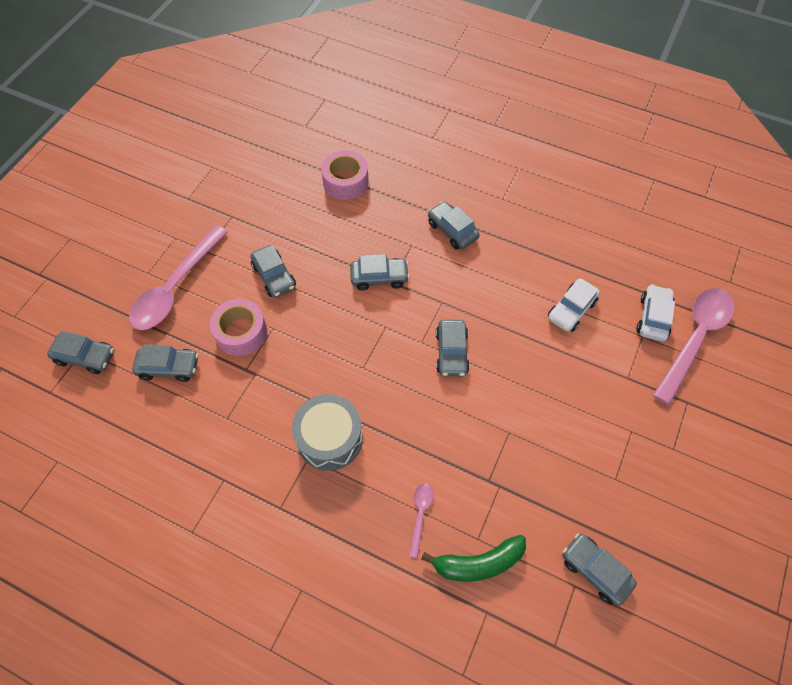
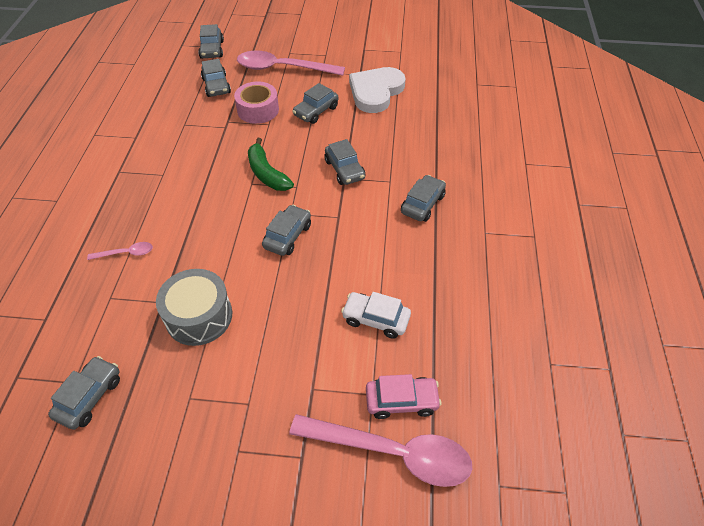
camera: 70 degrees right, 10 degrees down
(270, 212) = (376, 92): none -> white heart
(329, 438) = (181, 181): grey drum -> grey drum (199, 316)
(345, 182) = (433, 123): pink tape -> none
(451, 352) = (287, 236): grey car -> grey car turned 135 degrees clockwise
(479, 563) = (88, 303): green banana -> green banana (267, 174)
(653, 317) = (401, 401): white car -> pink car

